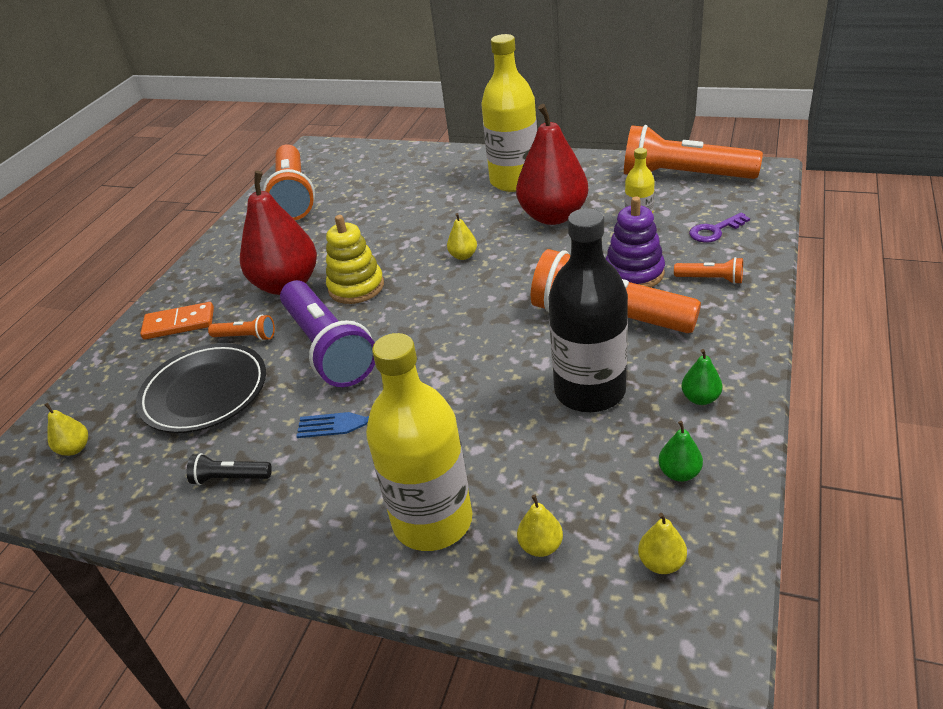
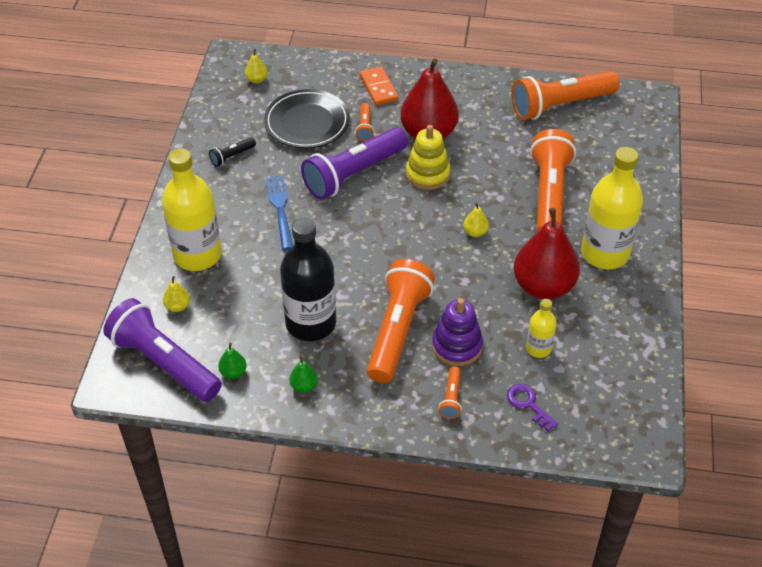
camera: 75 degrees right, 10 degrees up
(230, 478) = (232, 156): black flashlight -> black flashlight turned 120 degrees counterclockwise
(661, 563) = (164, 363): yellow pear -> purple flashlight
(684, 176) = (629, 384): orange flashlight -> orange flashlight (549, 194)

